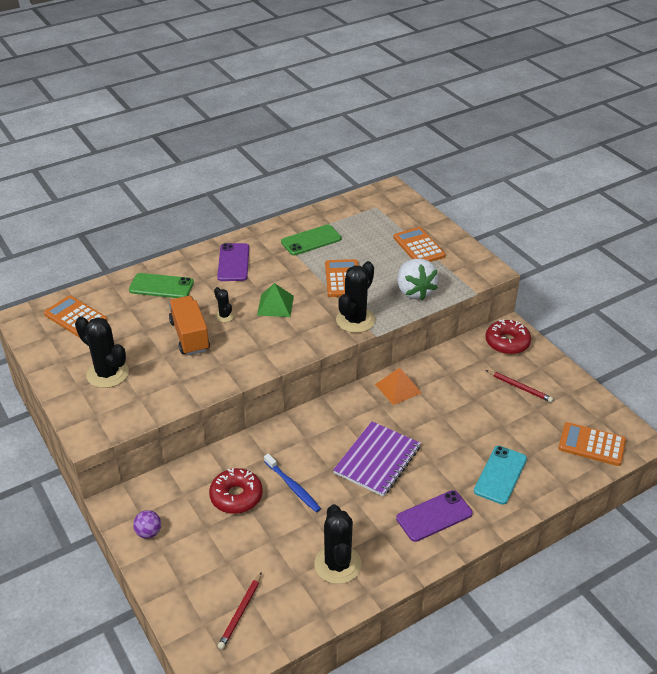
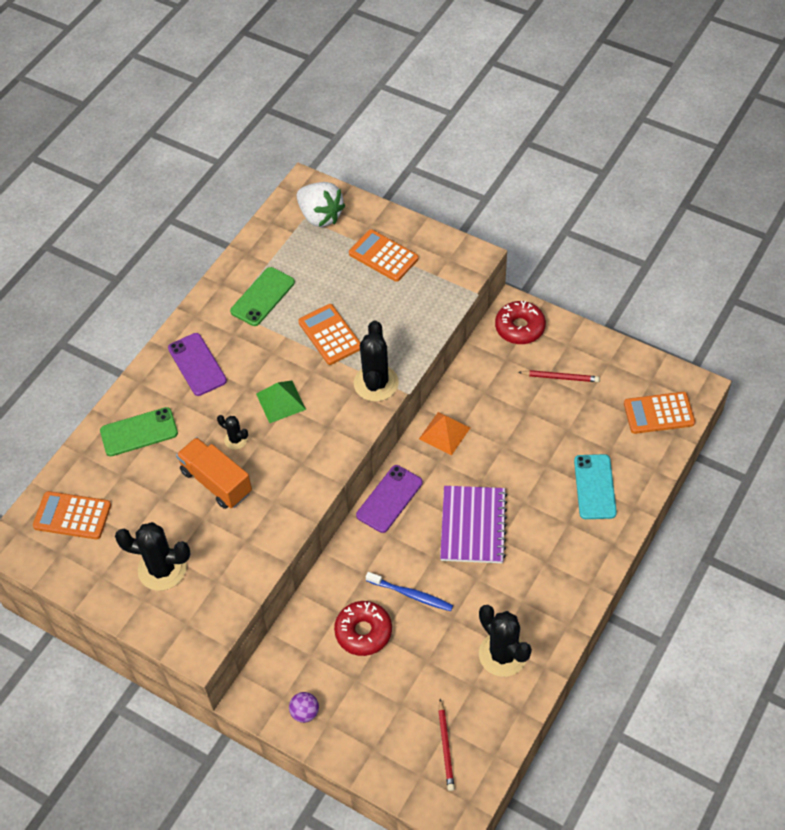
camera: 25 degrees left, 15 degrees up
(414, 291) = (413, 319): white strawberry -> white strawberry (320, 216)
(434, 516) = (559, 560): purple phone -> purple phone (389, 499)

